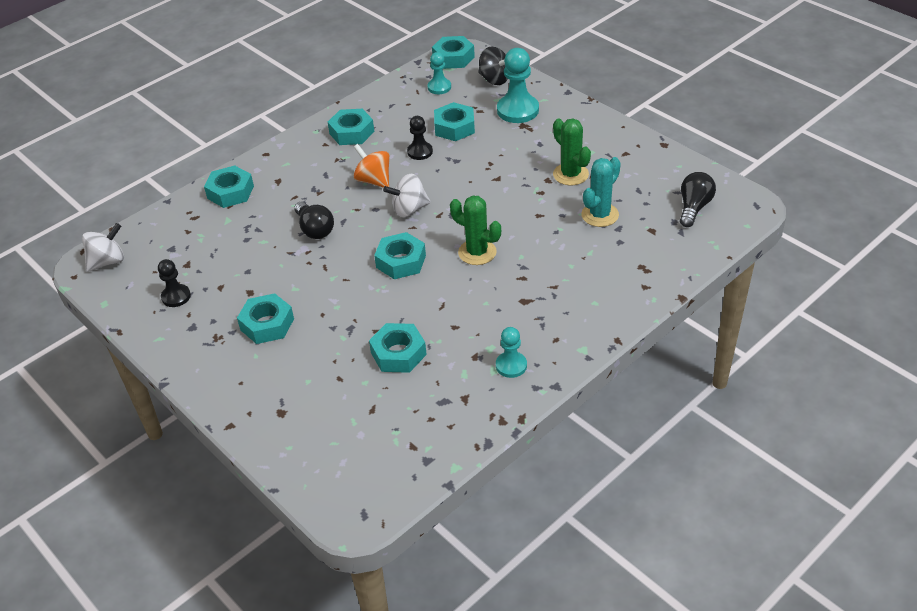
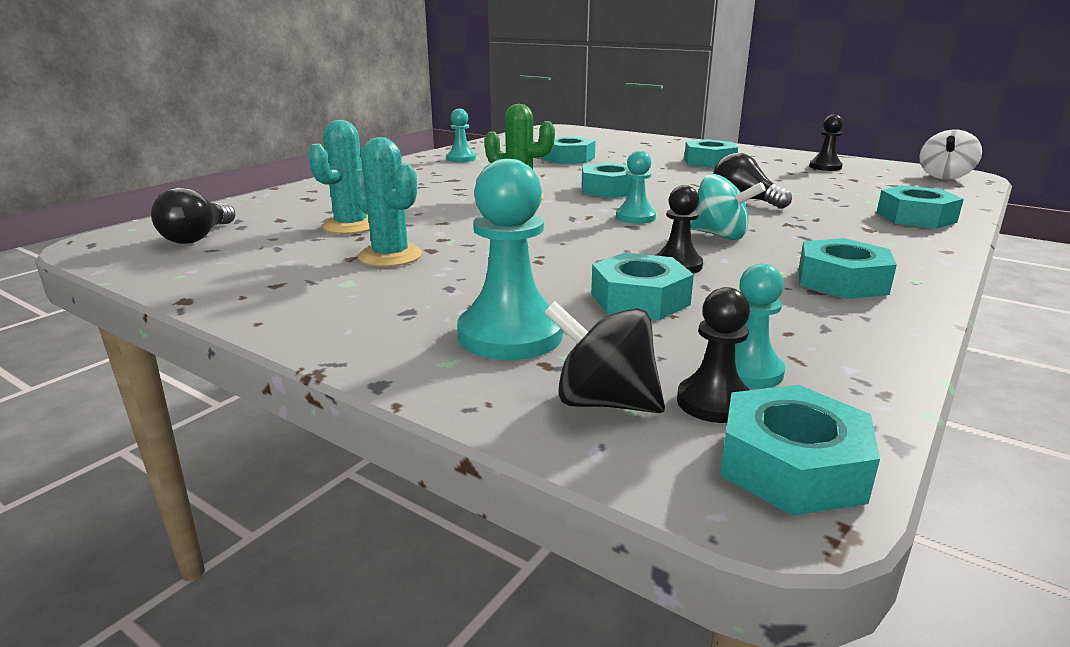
camera: 165 degrees right, 20 degrees down
(374, 180) = (719, 235): orange spinning top -> turquoise spinning top
(409, 209) = (635, 217): white spinning top -> turquoise pawn
(460, 77) = (714, 402): none -> black pawn
(570, 174) = (390, 256): green cactus -> turquoise cactus

